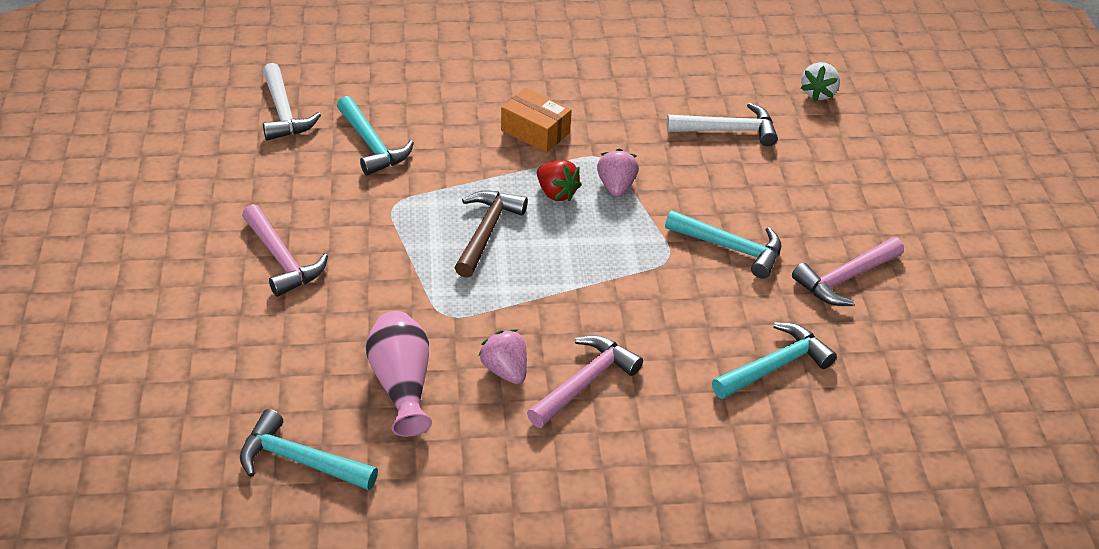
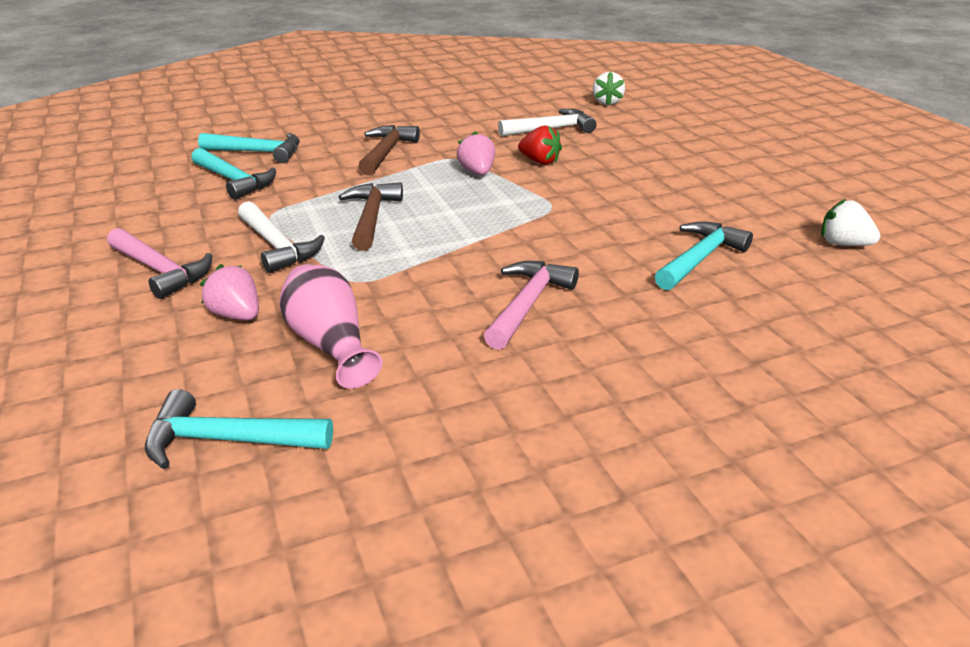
camera: 15 degrees left, 10 degrees down
(283, 113) = (138, 174): white hammer -> white hammer (277, 246)
(505, 370) = (440, 311): pink strawberry -> pink strawberry (237, 315)
(535, 131) = (386, 152): orange box -> brown hammer
(556, 193) = (425, 184): red strawberry -> red strawberry (539, 161)
(731, 248) = (602, 192): turquoise hammer -> turquoise hammer (258, 152)
(845, 278) = (712, 194): pink hammer -> none
(932, 383) = (843, 244): none -> white strawberry

